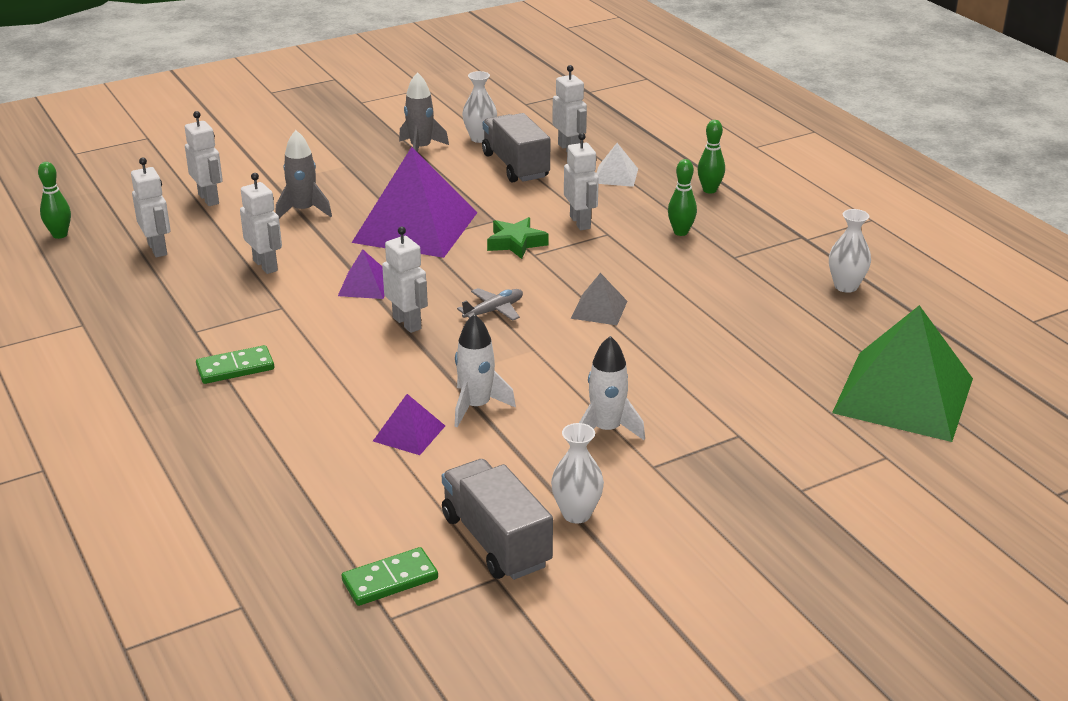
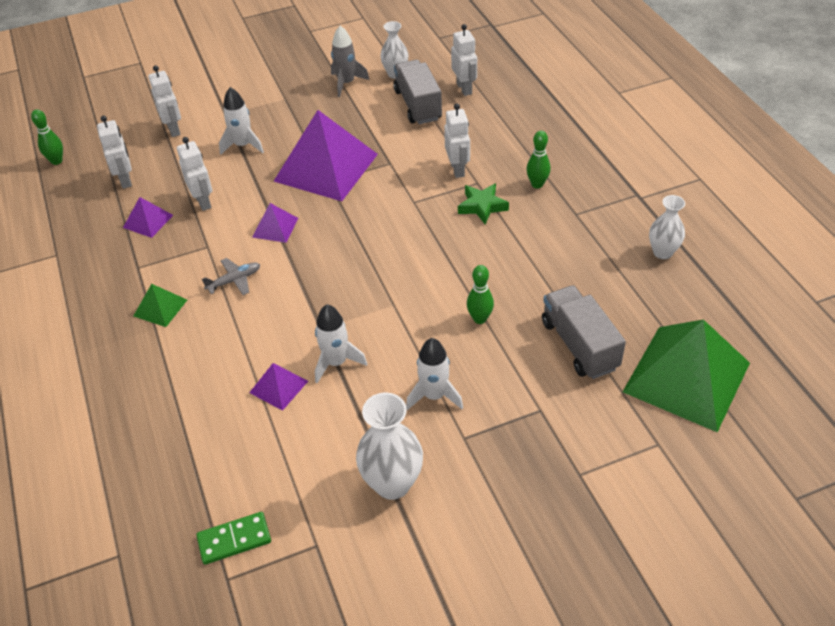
camera: 10 degrees right, 15 degrees up
(197, 287) = (148, 221): none -> purple pyramid
(235, 368) = (160, 308): green domino -> green pyramid
(303, 211) = (243, 145): grey rocket -> white rocket
(407, 323) = (300, 270): white robot -> none
(494, 310) = (370, 261): grey plane -> grey plane (234, 280)
(496, 541) = (324, 506): grey truck -> grey truck (579, 345)
(516, 243) = (401, 189): green star -> green star (482, 206)
(576, 514) = (392, 484): white vase -> white vase, size x1.56
(599, 309) = (454, 265): grey pyramid -> none
(616, 176) = (496, 119): white pyramid -> none
(709, 190) = (570, 139): green bowling pin -> green bowling pin (480, 319)

